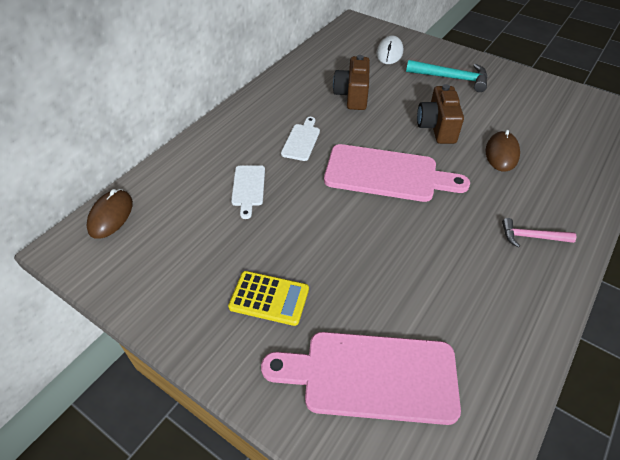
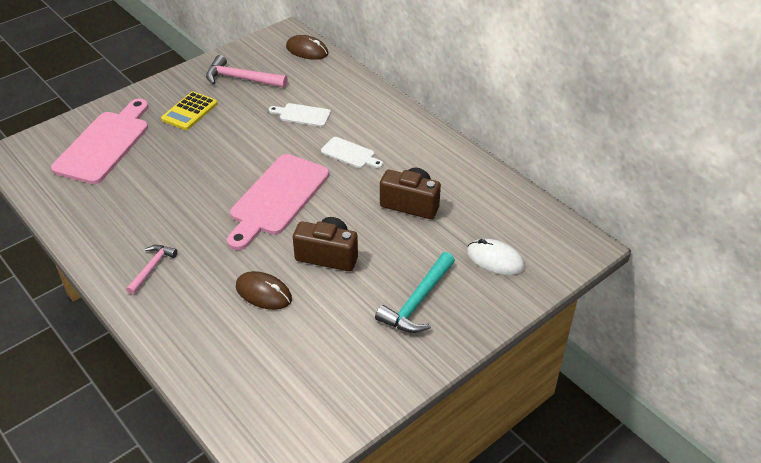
camera: 105 degrees right, 5 degrees down
(184, 265) = (241, 79): none -> pink hammer

